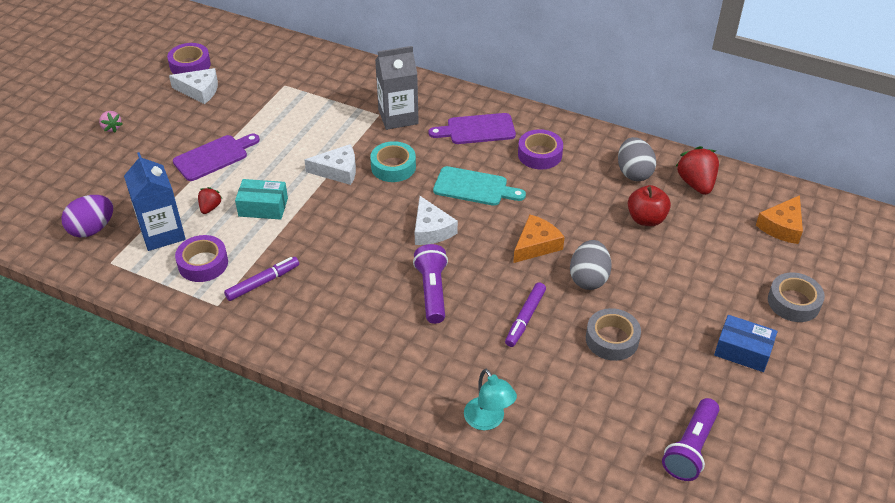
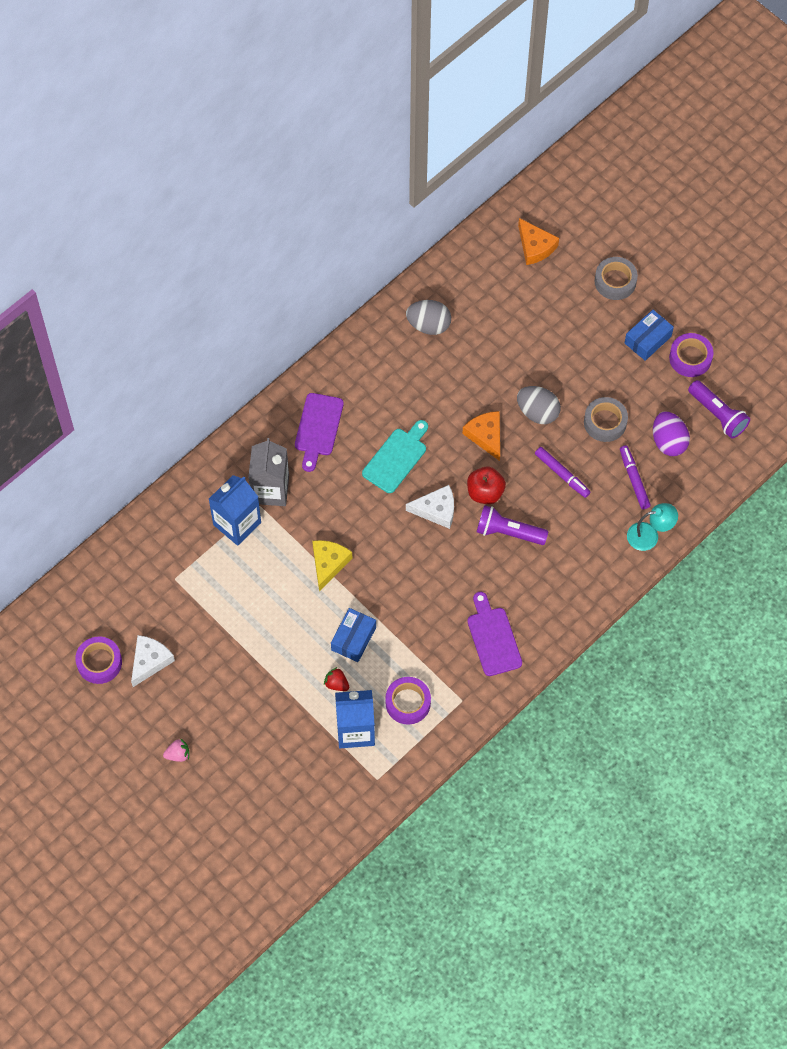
camera: 70 degrees left, 20 degrees up
(92, 229) = (326, 789): purple egg -> purple egg (668, 441)
(214, 157) = (264, 667): purple cutting board -> purple cutting board (493, 638)
(263, 207) = (353, 639): turquoise box -> blue box
(263, 282) = (449, 659): purple marker -> purple marker (634, 479)
(338, 171) = (328, 563): white cheese -> yellow cheese
(354, 106) = (237, 523): none -> blue carton
(393, 167) = (342, 515): turquoise tape -> none
(539, 154) = (374, 389): purple tape -> purple tape (690, 358)
(646, 219) = (488, 341): red apple -> red apple (485, 492)
(696, 184) = (461, 284): red strawberry -> none

